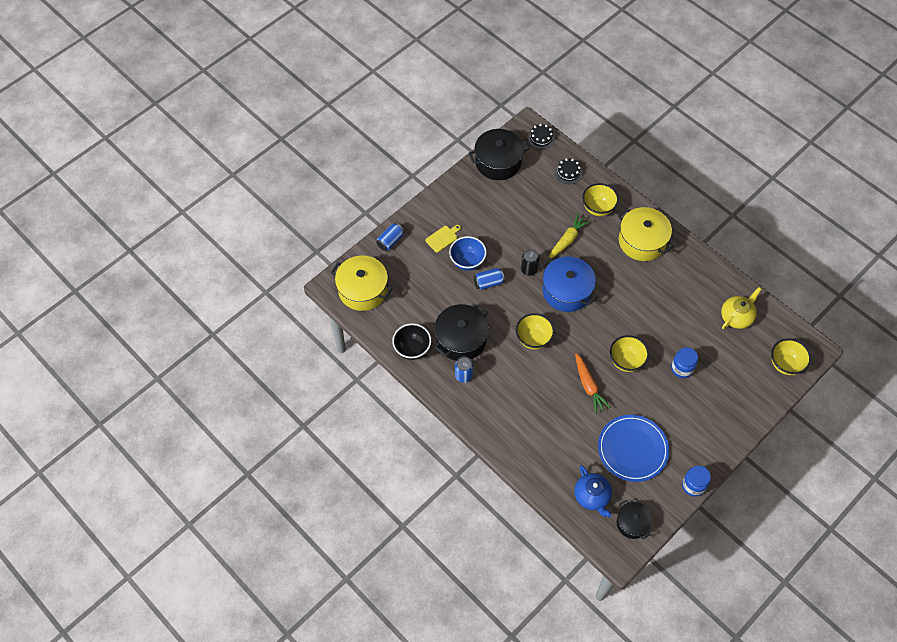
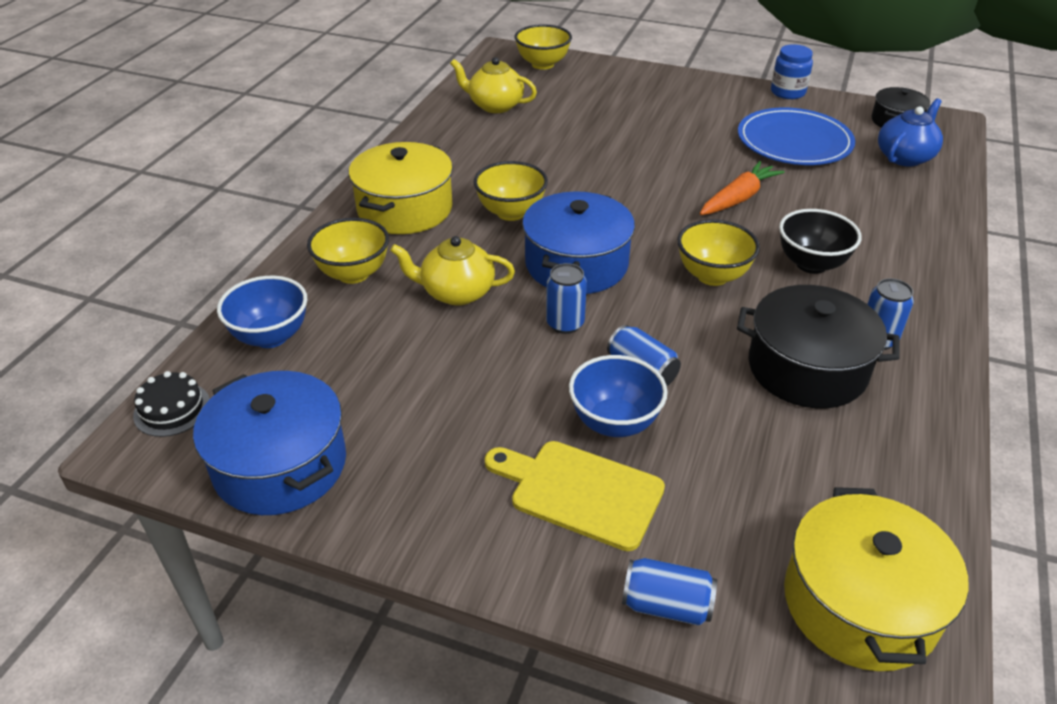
camera: 115 degrees left, 20 degrees down
(412, 349) = (907, 436): black bowl -> black bowl (811, 264)
(443, 238) = (580, 492): yellow cutting board -> yellow cutting board, size x1.69
(498, 162) = (280, 465): black pot -> blue pot
(528, 269) = (565, 324): black can -> blue can
(567, 240) = (456, 292): yellow carrot -> yellow teapot
(568, 172) = (271, 336): black cake -> blue bowl
(626, 361) = (658, 175): yellow bowl -> yellow bowl (511, 212)
(682, 368) = (623, 129): blue jar -> none

